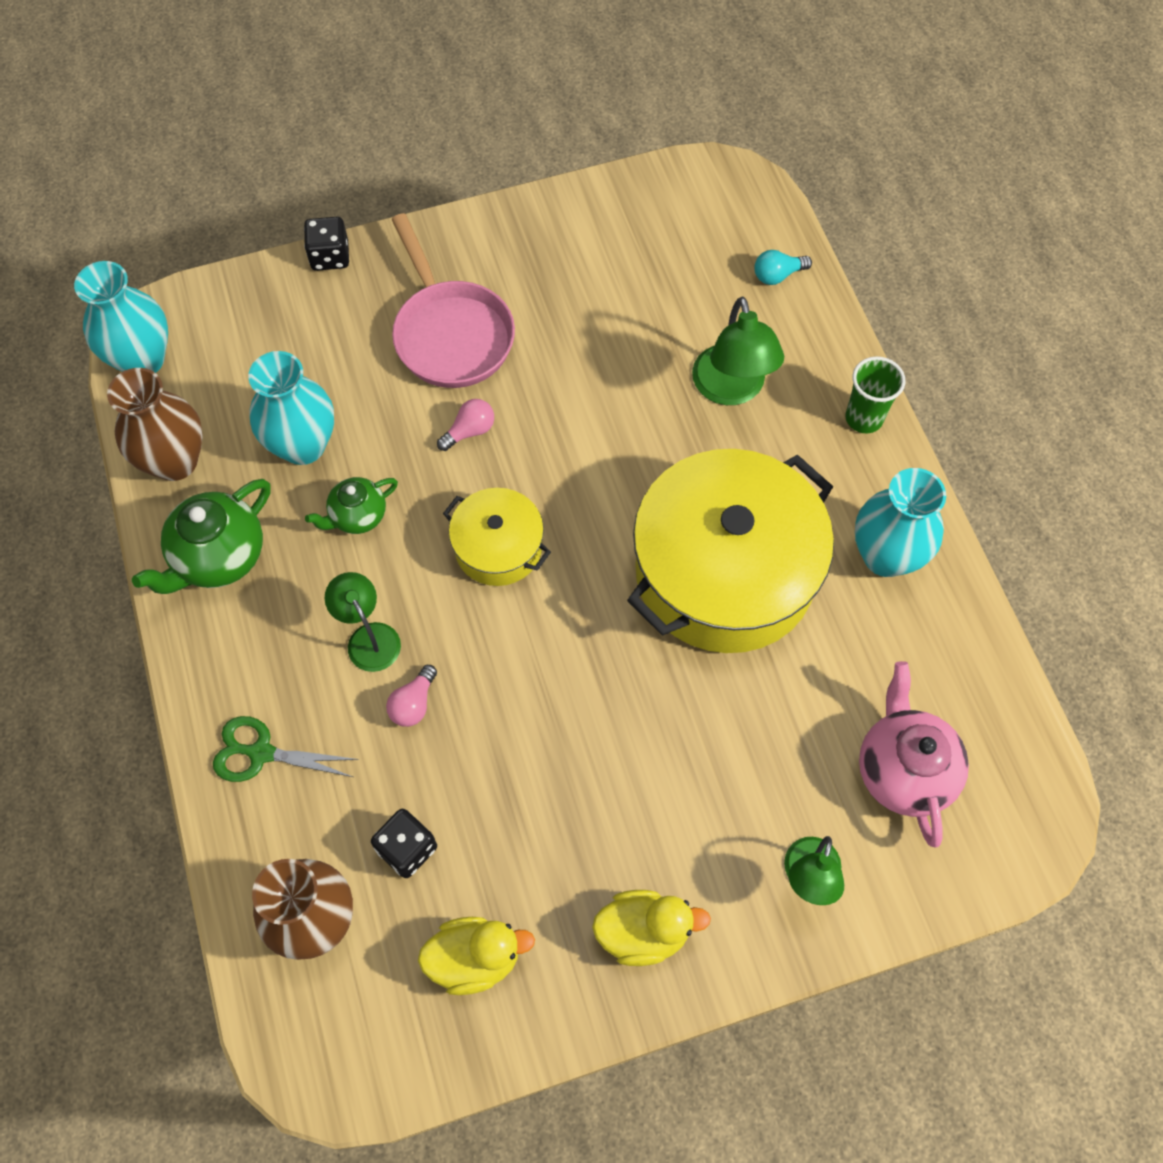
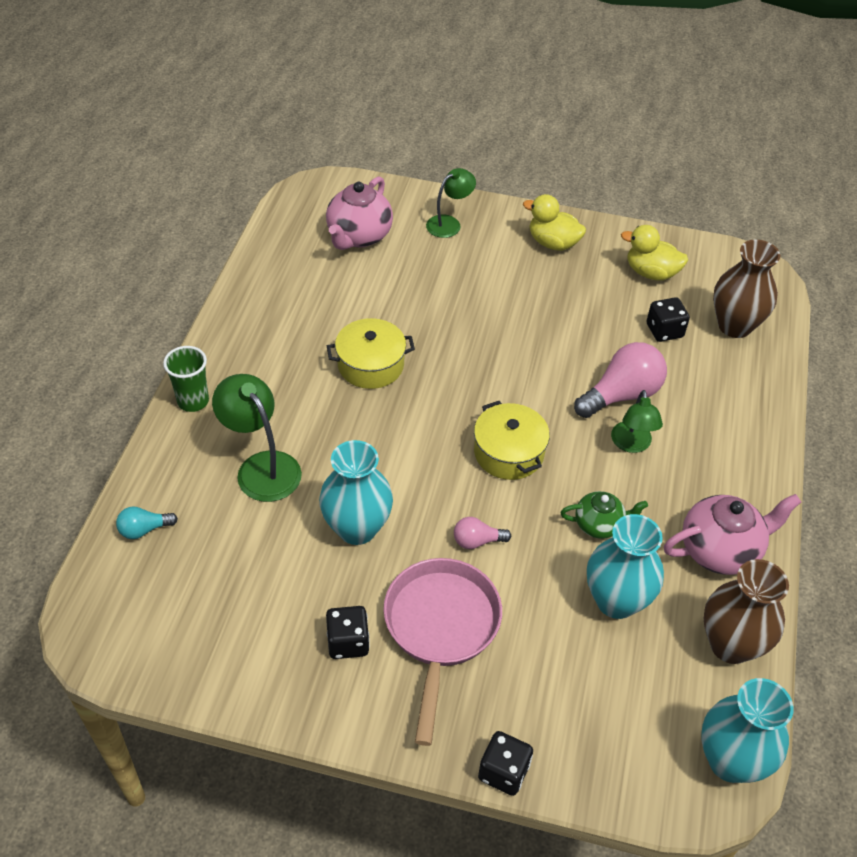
camera: 150 degrees left, 15 degrees down
(219, 557) = (720, 550): green teapot -> pink teapot
(261, 753) = (735, 416): green scissors -> none
(413, 703) = (621, 395): pink light bulb -> pink light bulb, size x1.95
(522, 282) = (348, 642): none -> black dice
(724, 572) = (371, 365): yellow pot -> yellow pot, size x0.49
(731, 389) = (262, 467): green lamp -> green lamp turned 60 degrees counterclockwise
(777, 275) = (144, 529): turquoise light bulb -> turquoise light bulb turned 150 degrees clockwise
(886, 556) = (264, 324): turquoise vase -> turquoise vase (357, 528)

